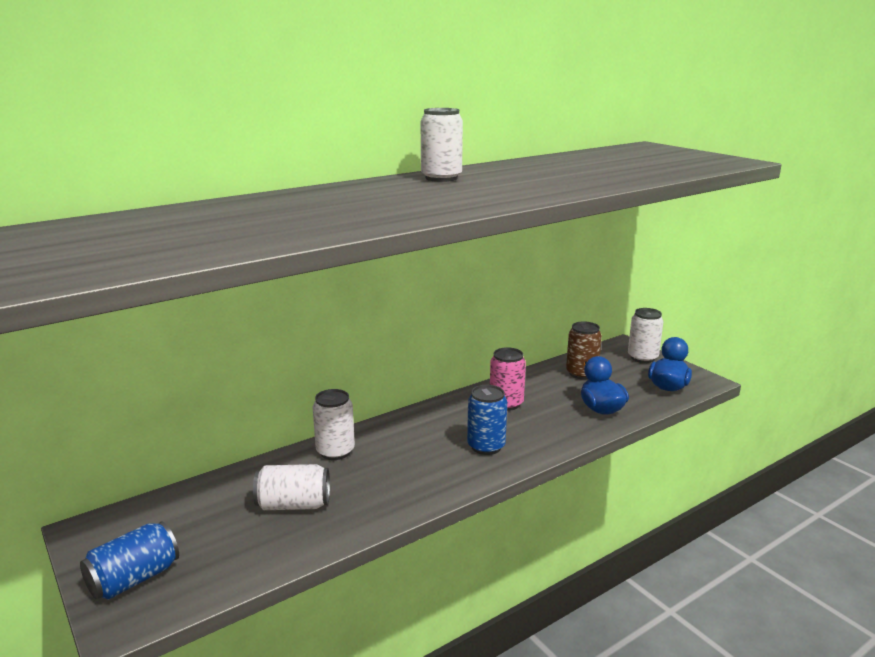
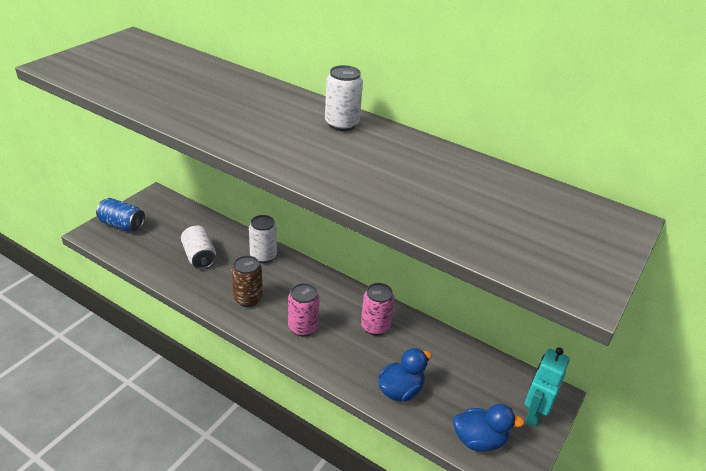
camera: 65 degrees right, 15 degrees up
(486, 446) = (303, 327): blue can -> pink can
(581, 373) = (463, 368): brown can -> brown can (248, 299)
(642, 357) = (534, 413): white can -> turquoise robot

